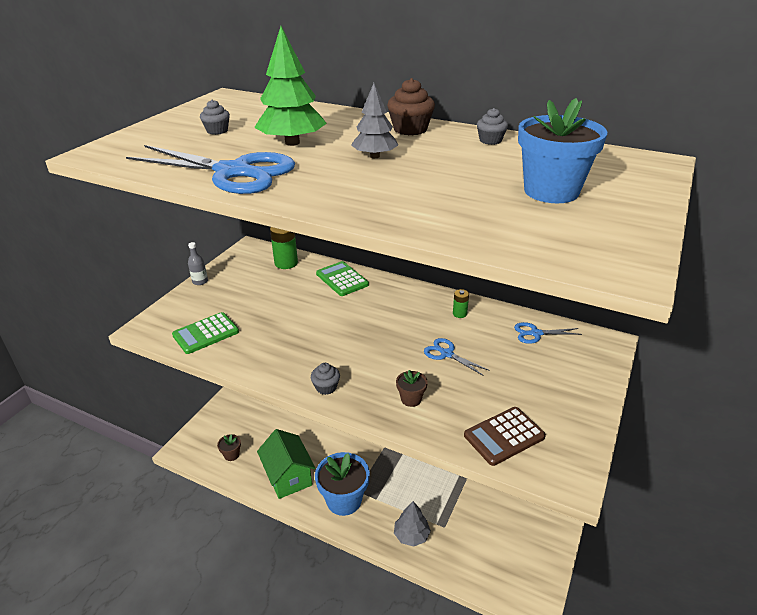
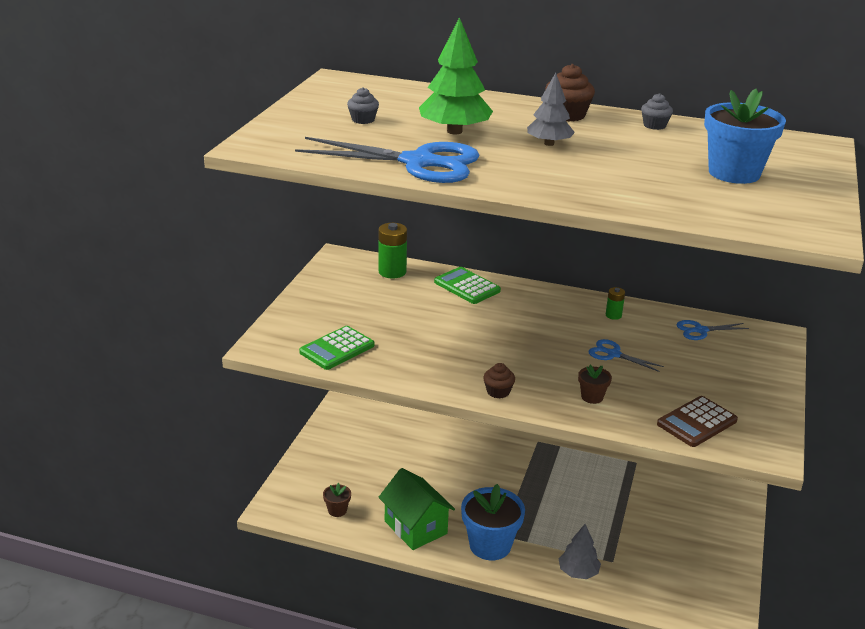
camera: 10 degrees left, 5 degrees down
(200, 281) = (299, 296): grey bottle -> none
(326, 387) = (498, 392): grey cupcake -> brown cupcake

